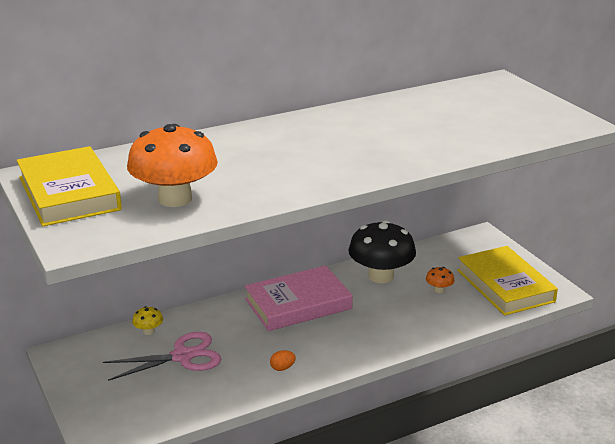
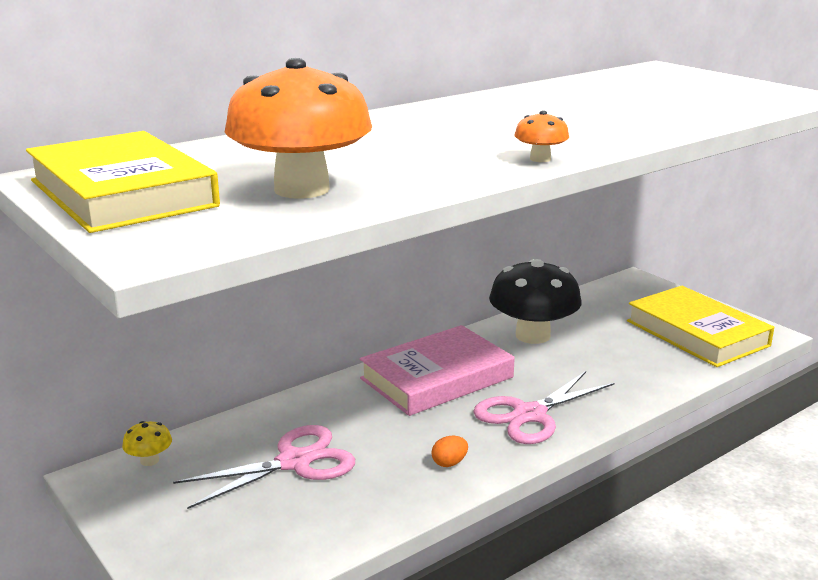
camera: 10 degrees left, 5 degrees down
(148, 331) = (232, 433): yellow mushroom -> yellow mushroom (149, 460)
(351, 339) = (530, 415): none -> pink scissors
(439, 290) = (616, 345): orange mushroom -> orange mushroom (540, 159)

